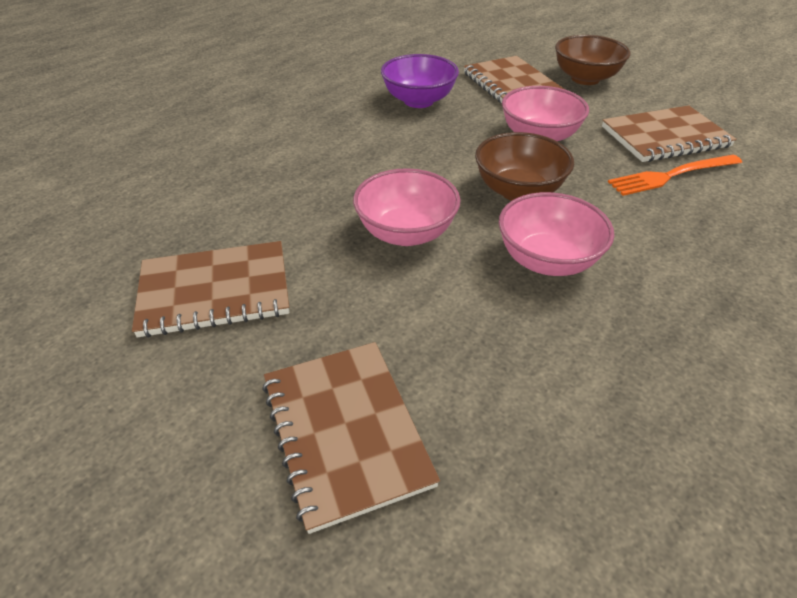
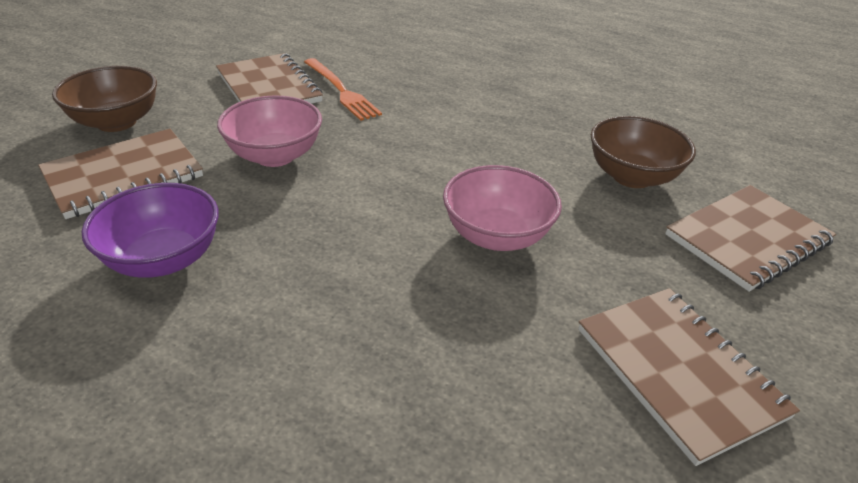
camera: 105 degrees left, 5 degrees down
(518, 191) = (392, 168): brown bowl -> brown bowl (632, 177)
(547, 260) = (495, 153): pink bowl -> none

